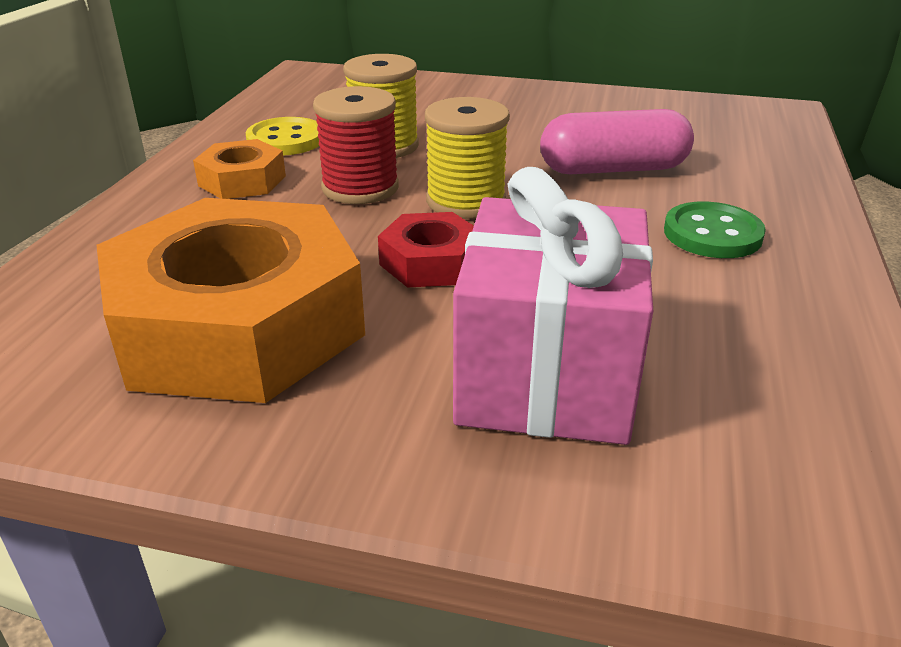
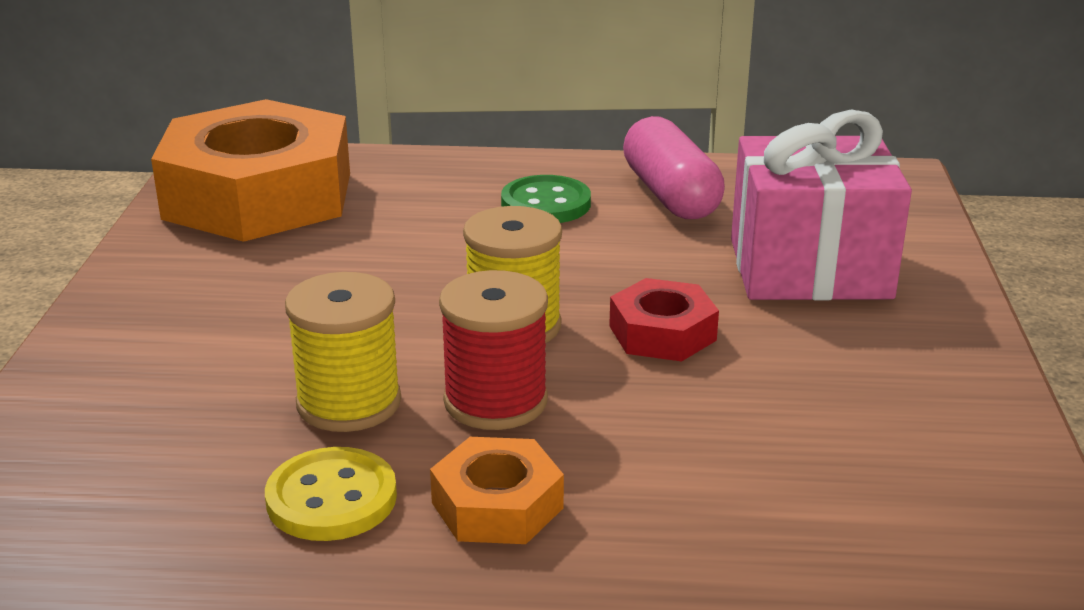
camera: 100 degrees left, 5 degrees down
(238, 325) = (837, 422): orange nut -> orange nut (259, 195)
(613, 169) = (405, 247): pink capsule -> pink capsule (670, 195)

